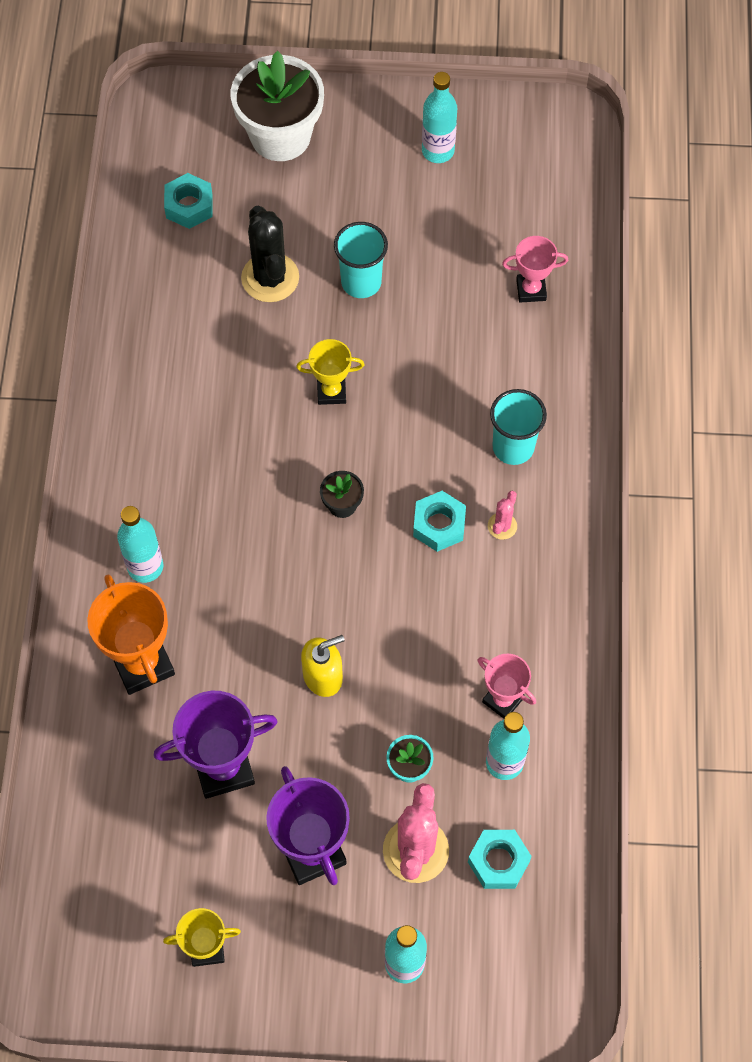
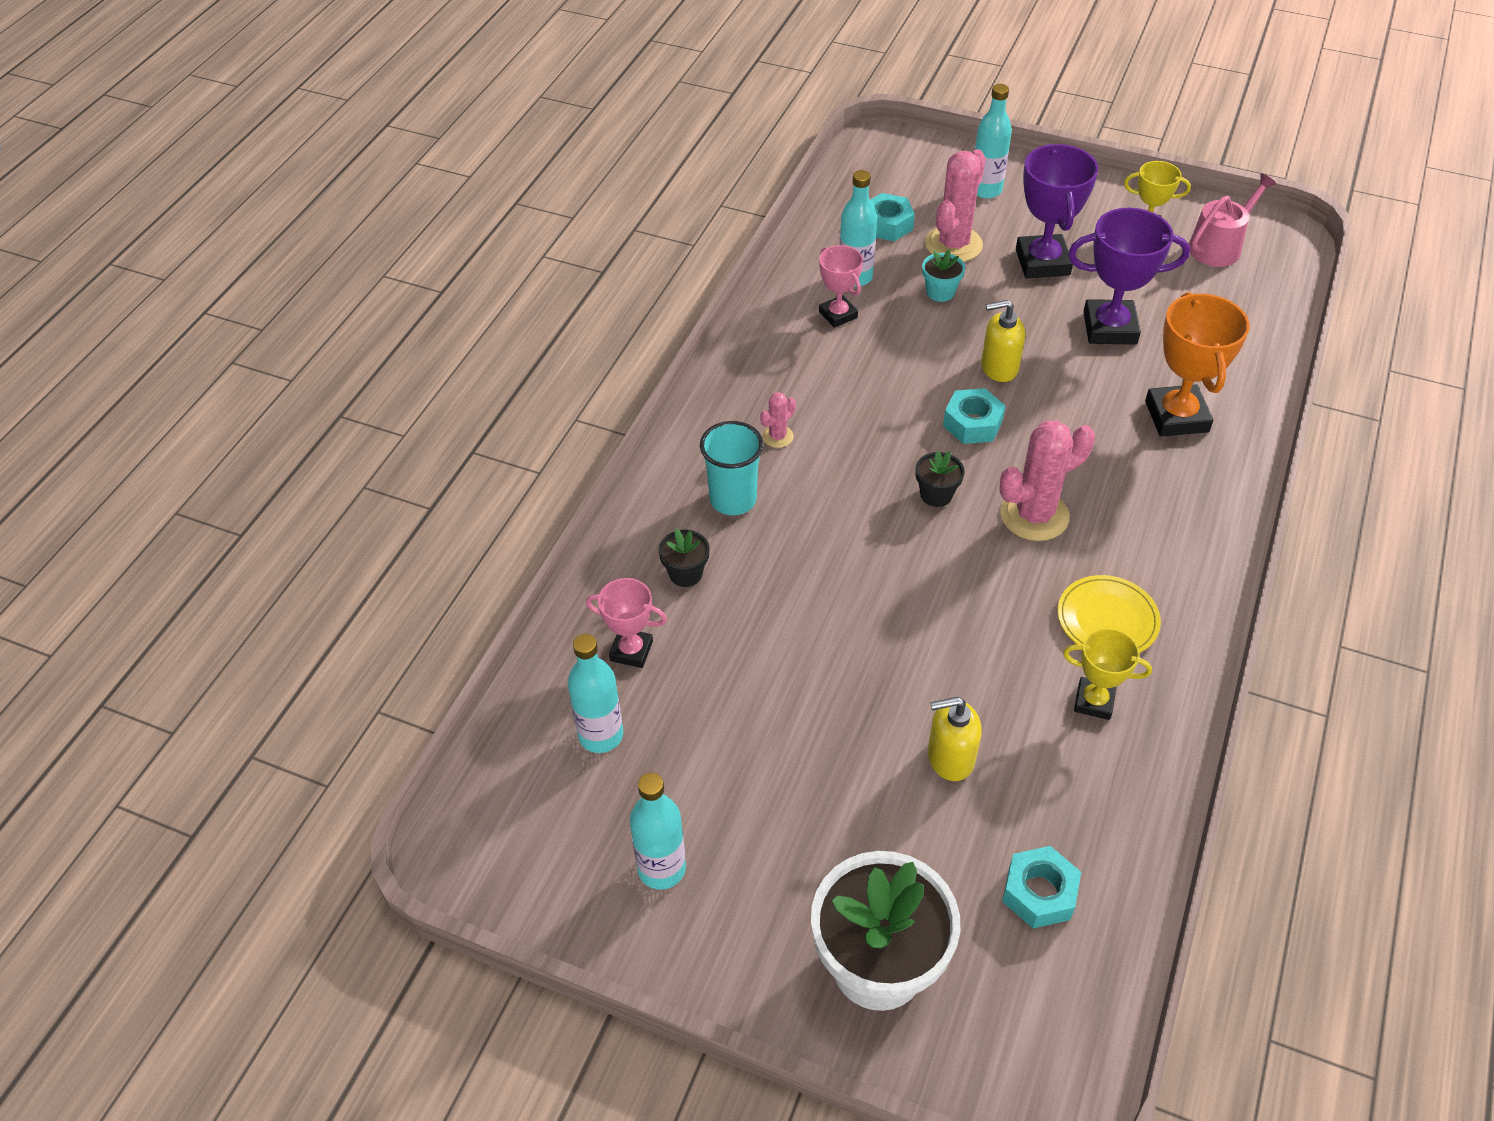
camera: 160 degrees left, 15 degrees down
(121, 943) = (1219, 246): none -> pink watering can
(145, 567) = (1162, 493): turquoise bottle -> turquoise bottle (601, 735)
(175, 424) = (1107, 619): none -> yellow plate
(253, 508) = (1034, 515): none -> pink cactus
(270, 278) = (950, 758): black cactus -> yellow soap dispenser
(331, 391) = (913, 605): yellow trophy -> yellow trophy (1094, 701)
(361, 282) = (834, 719): turquoise cup -> none
(439, 525) = (841, 453): turquoise nut -> turquoise nut (972, 423)
(520, 366) = (685, 573): none -> black flower pot

